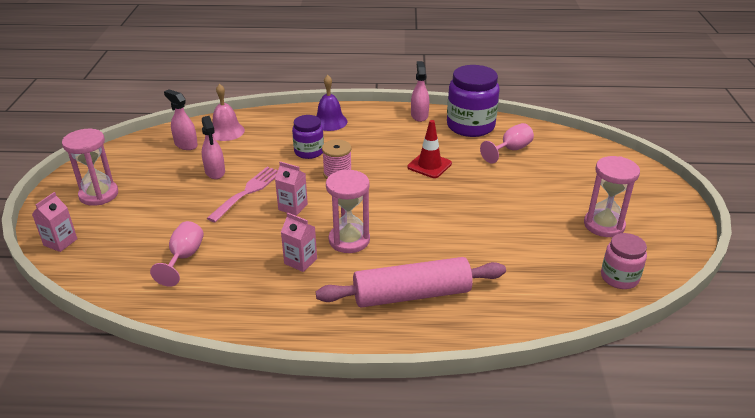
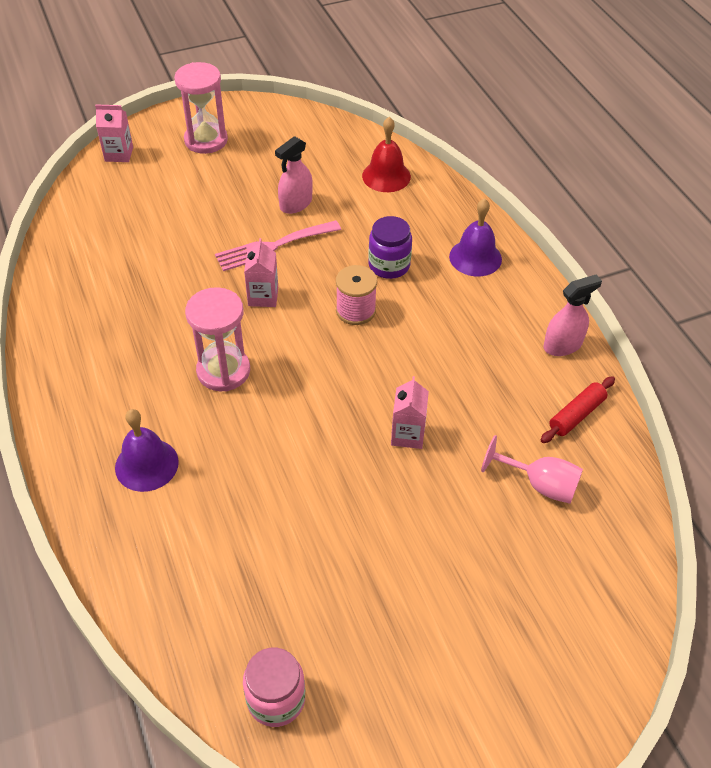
camera: 65 degrees right, 15 degrees up
(184, 258) = (132, 248): pink goblet -> none
(186, 144) = (336, 157): pink spray bottle -> none
(226, 131) = (386, 176): pink bell -> red bell
(248, 191) = (272, 247): pink fork -> pink fork turned 150 degrees clockwise
(300, 261) = (165, 342): pink carton -> pink carton (407, 434)
(412, 295) = (146, 464): pink rolling pin -> purple bell
(429, 165) = (434, 398): red traffic cone -> none
(470, 126) = (576, 415): purple jar -> red rolling pin
(604, 225) = (399, 656): pink hourglass -> none

